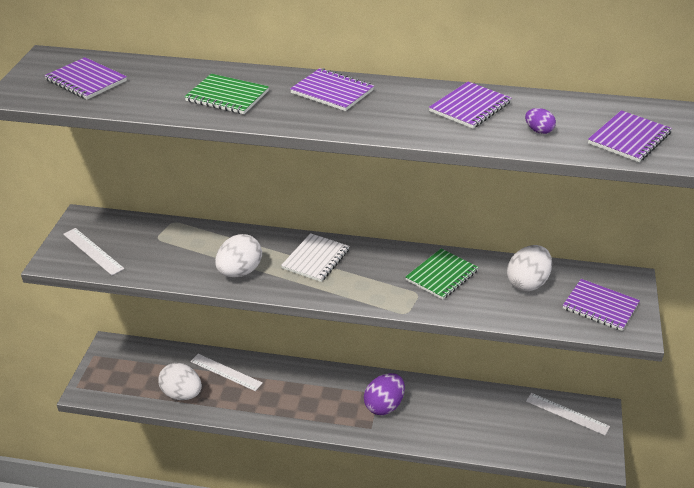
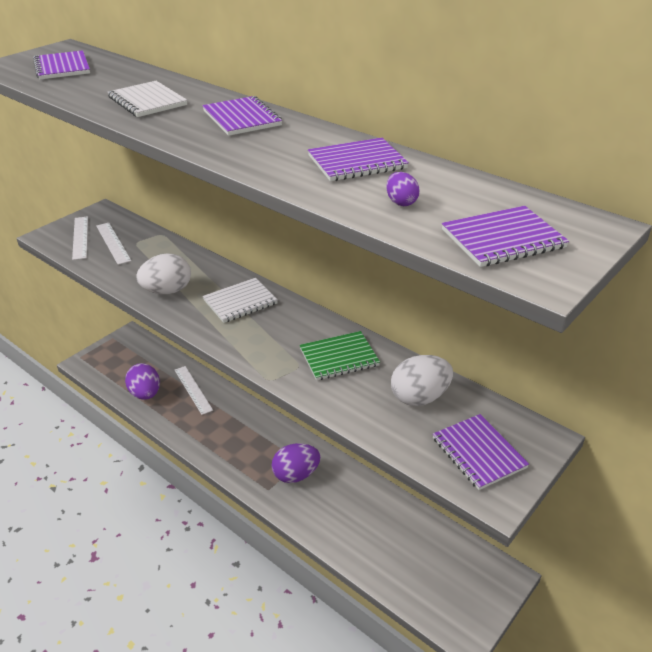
camera: 30 degrees right, 0 degrees up
(182, 394) = (145, 394): white egg -> purple egg
(227, 96) = (147, 101): green notebook -> white notebook
(567, 414) = (468, 563): white ruler -> white ruler (113, 243)

